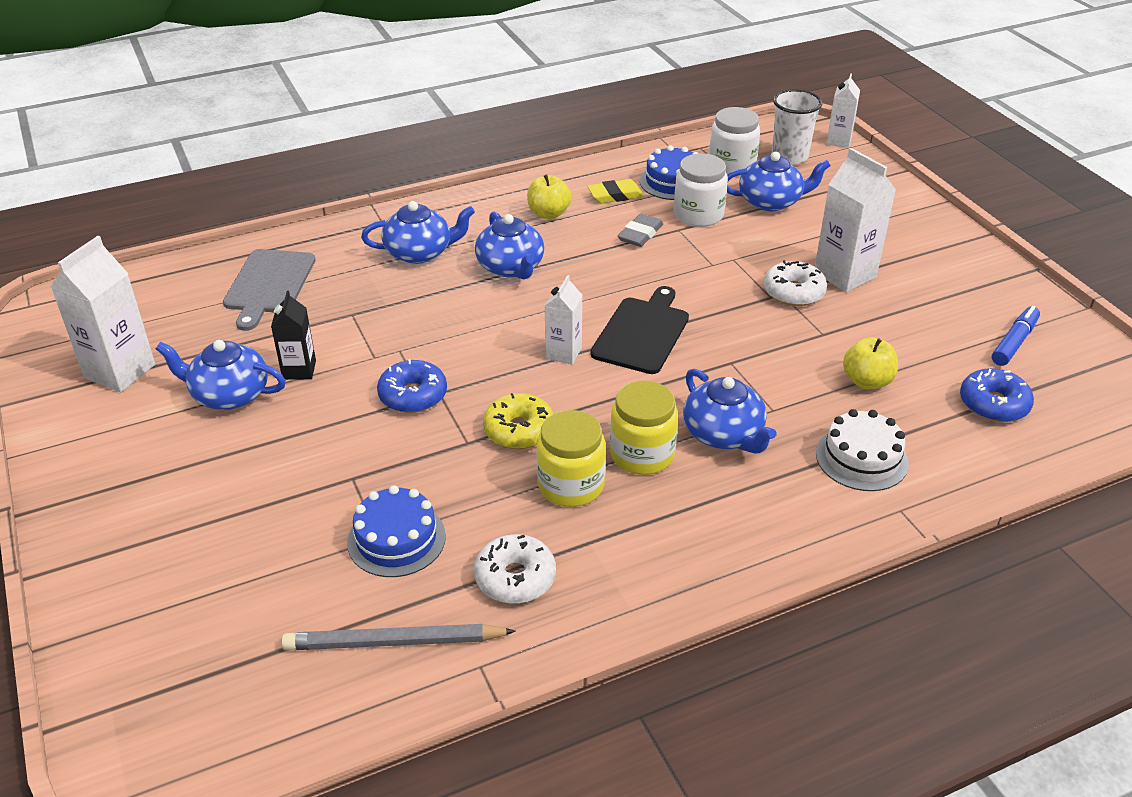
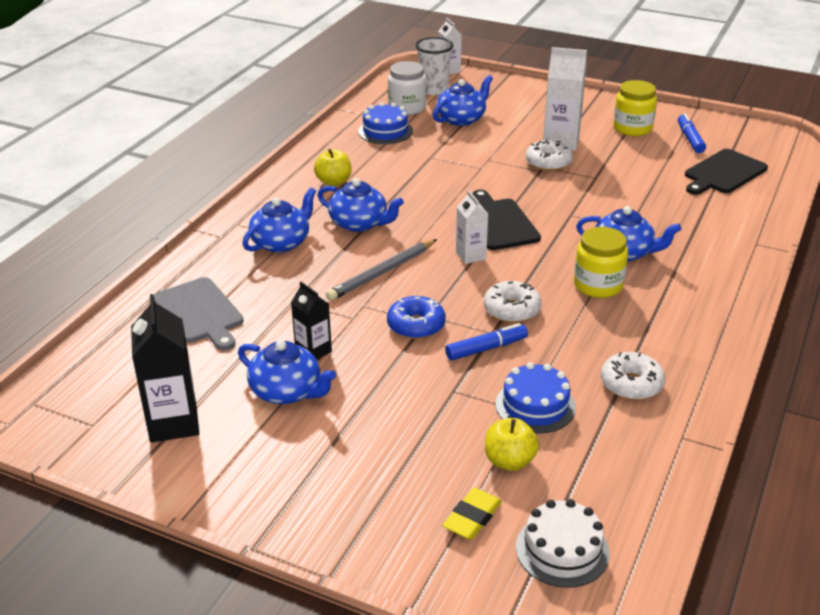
camera: 40 degrees left, 5 degrees down
(120, 371) = (173, 423): white carton -> black carton
(229, 394) = (287, 391): blue teapot -> blue teapot turned 120 degrees counterclockwise
(394, 642) = (620, 456): grey pencil -> grey pencil (382, 273)
(438, 455) = (486, 348): none -> blue marker
(519, 430) = (511, 310): yellow donut -> white donut
(571, 485) = (586, 321): yellow jar -> yellow jar (632, 128)
(615, 195) = (360, 153): yellow eraser -> yellow eraser (472, 517)
(640, 234) = (412, 169): grey eraser -> none
(698, 215) = (430, 144): white jar -> none
(861, 458) = (704, 229): white cake -> white cake (562, 550)
(867, 381) = (652, 191): yellow apple -> yellow apple (509, 461)
(993, 404) = (723, 173): blue donut -> black cutting board

